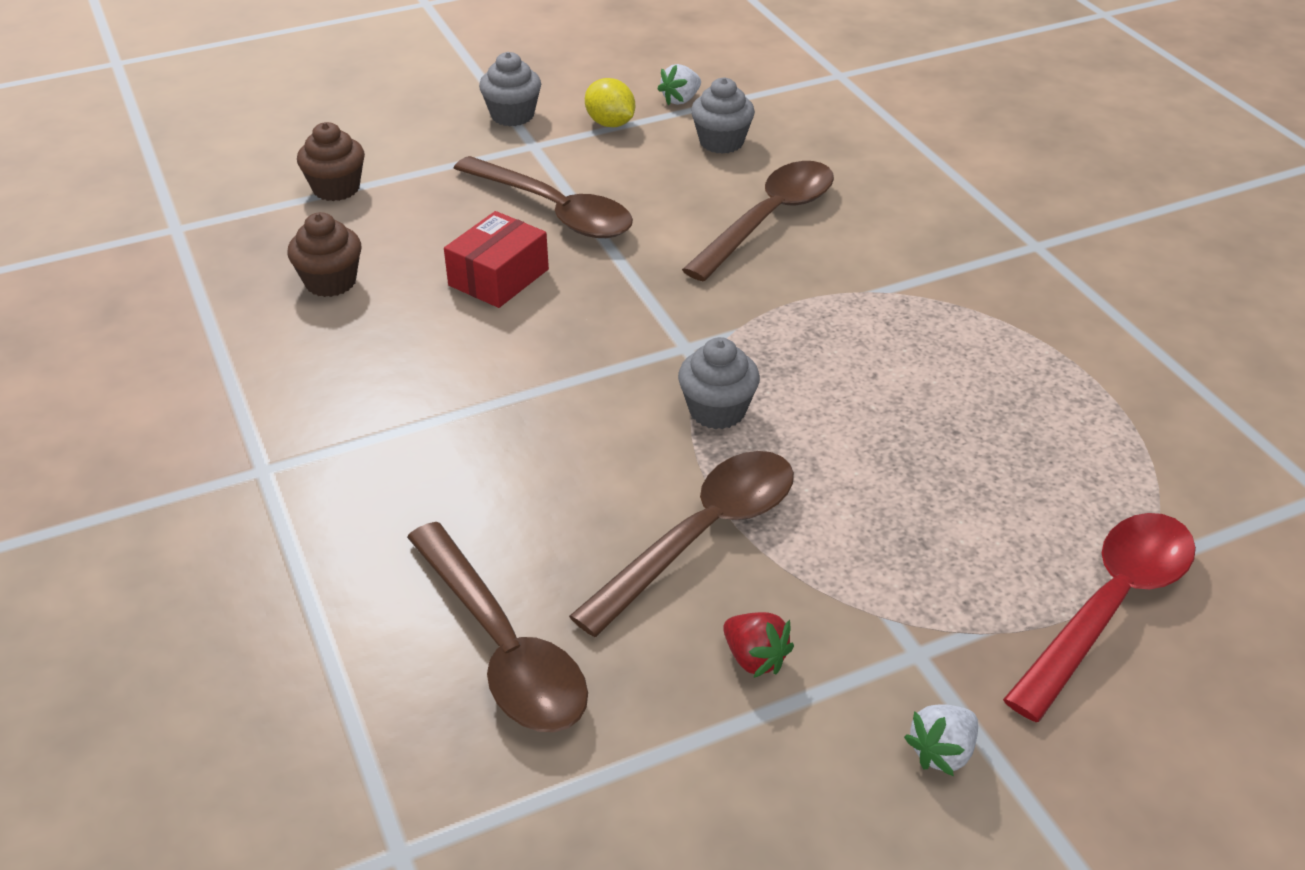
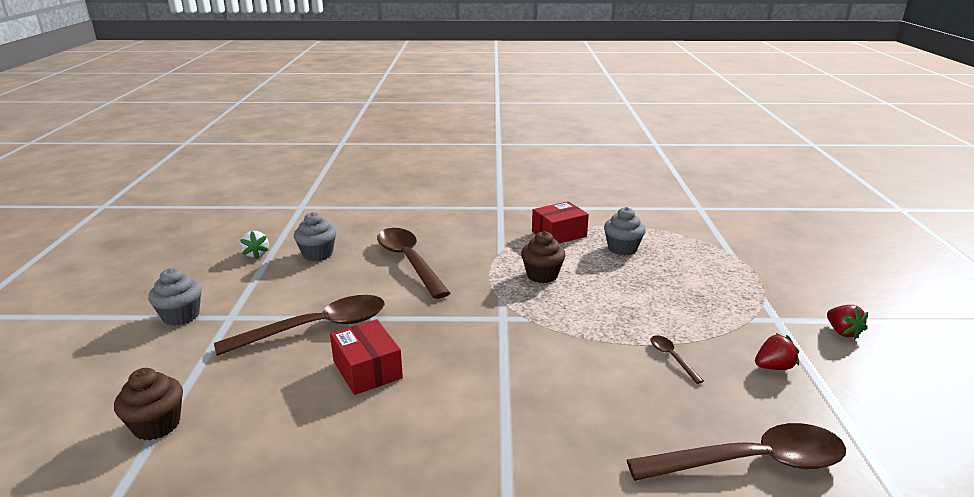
camera: 65 degrees left, 15 degrees down
(330, 282) = (286, 458): brown cupcake -> brown cupcake (542, 275)
(610, 123) = (247, 283): yellow lemon -> none
(701, 536) = (672, 358): brown spoon -> brown spoon, size x0.43
(717, 410) = (567, 323): grey cupcake -> grey cupcake (622, 248)
(942, 752) = (842, 332): white strawberry -> red strawberry
(1001, 335) = (559, 234): none -> red box
(1109, 606) = (753, 266): red spoon -> none

